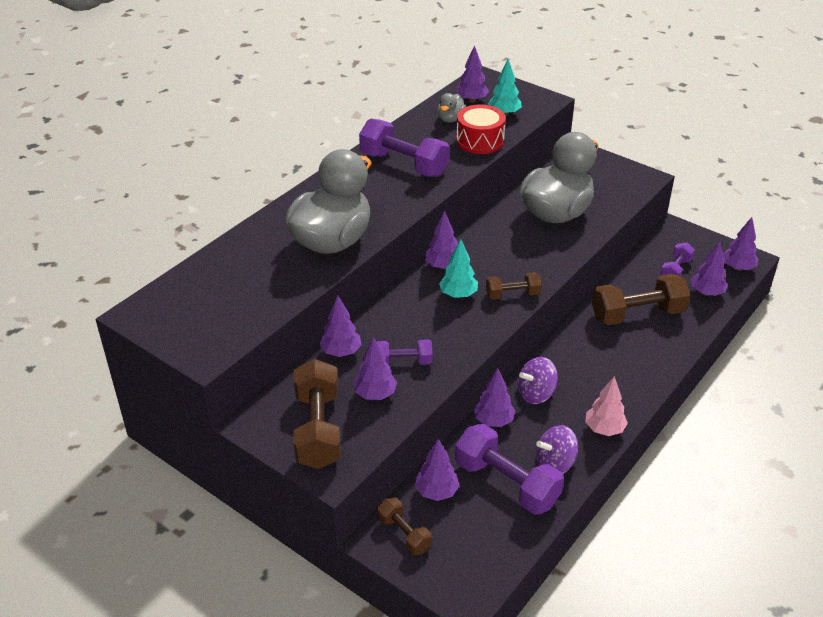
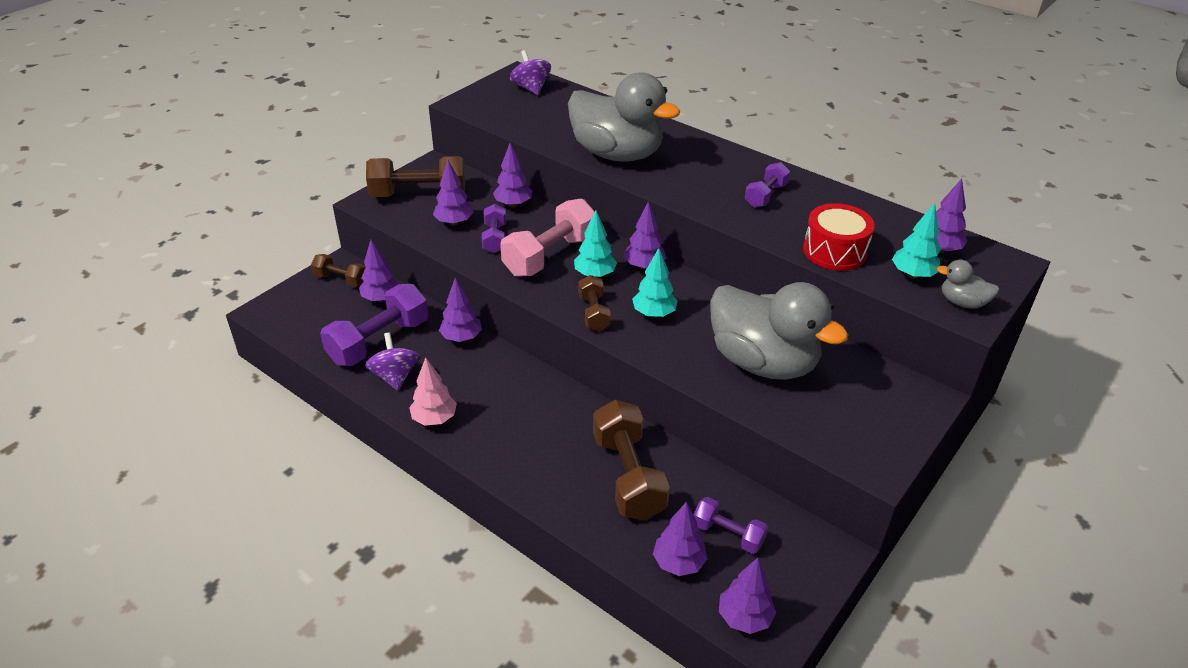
camera: 90 degrees right, 0 degrees up
(404, 164) = (765, 195): purple dumbbell -> purple dumbbell, size x0.55
(404, 534) = (341, 279): brown dumbbell -> brown dumbbell turned 60 degrees clockwise
(431, 323) = (550, 256): none -> pink dumbbell
(450, 119) = (881, 231): grey duck -> grey duck (962, 302)
(508, 262) = (654, 313): none -> turquoise tree
(536, 394) = (495, 371): purple spinning top -> purple spinning top (531, 88)

